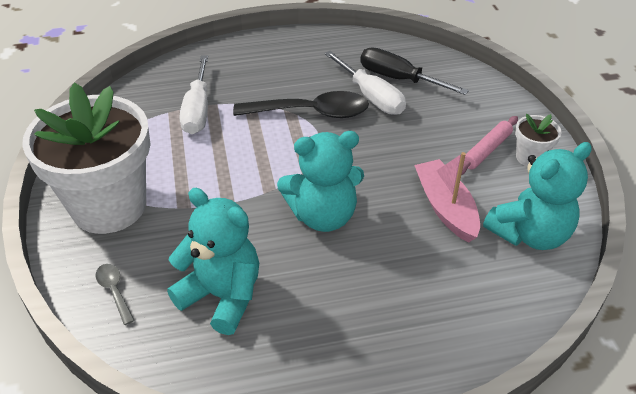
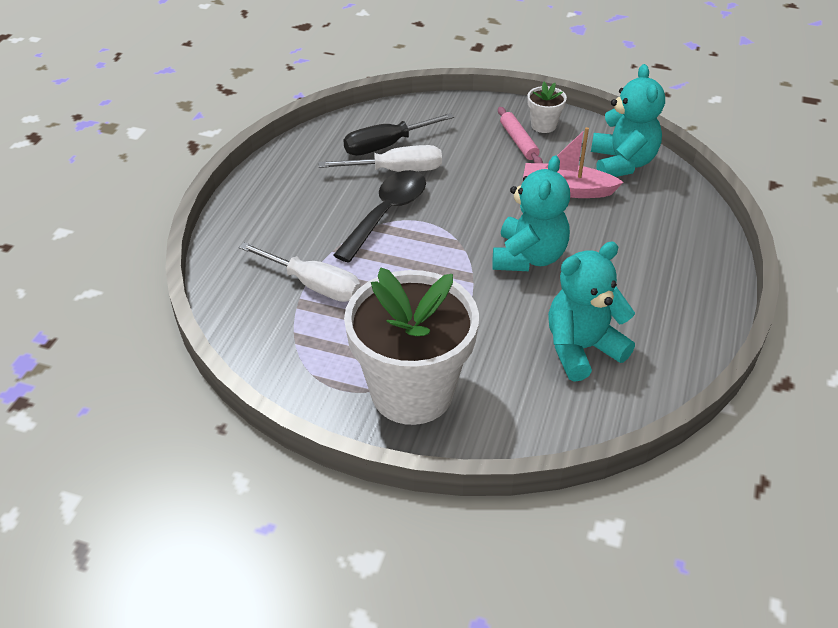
camera: 60 degrees left, 0 degrees up
(114, 291) = (532, 418): grey spoon -> none

